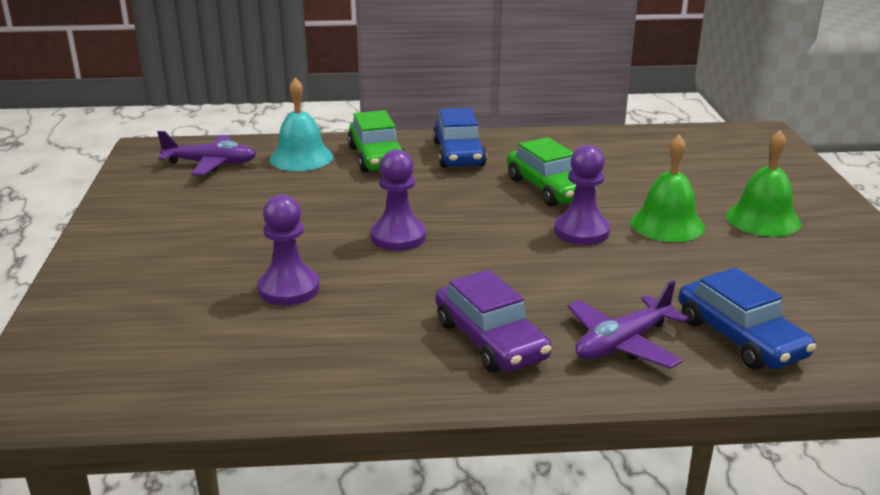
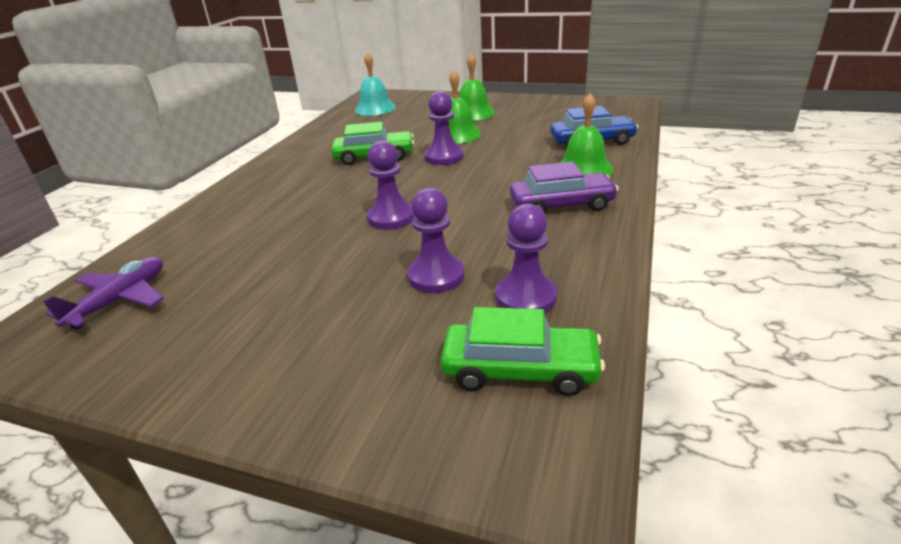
camera: 65 degrees left, 5 degrees up
(264, 347) = (526, 297): none -> purple pawn
(301, 158) = (186, 245): turquoise bell -> turquoise bell (375, 108)
(376, 157) = (239, 209): green car -> green car (520, 370)
(458, 154) = (280, 177): blue car -> none
(622, 343) = (584, 168): purple plane -> green bell

